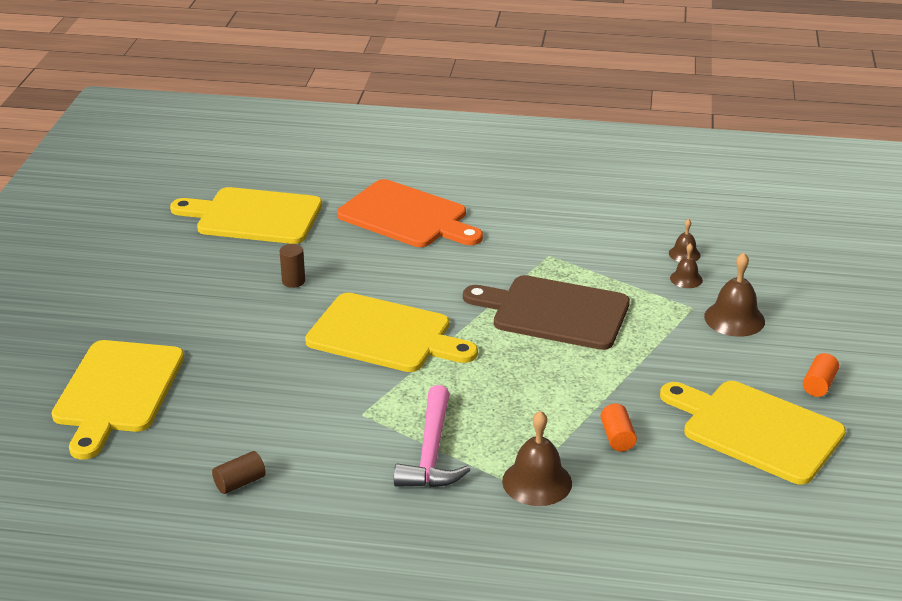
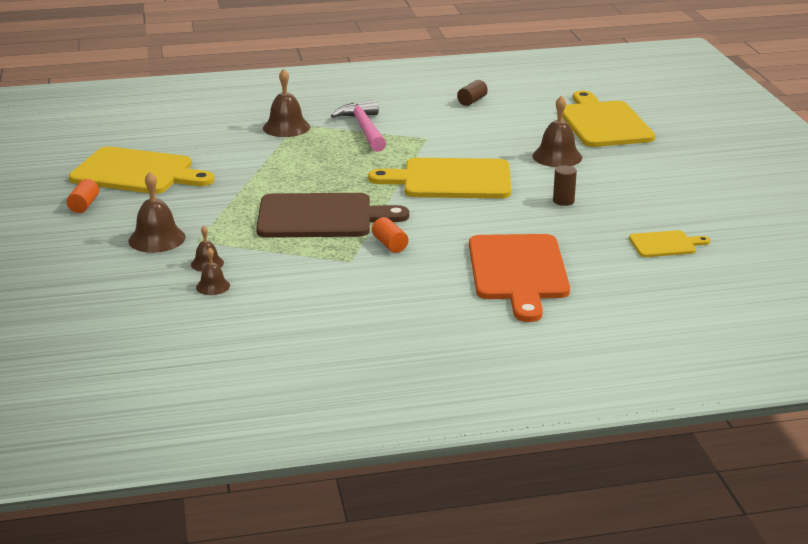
camera: 160 degrees right, 5 degrees down
(235, 345) = (557, 156): none -> brown bell
(254, 216) = (665, 244): yellow cutting board -> yellow cutting board, size x0.50
(407, 216) = (518, 271): orange cutting board -> orange cutting board turned 105 degrees counterclockwise
(617, 437) = (239, 154): orange cylinder -> orange cylinder (390, 244)

